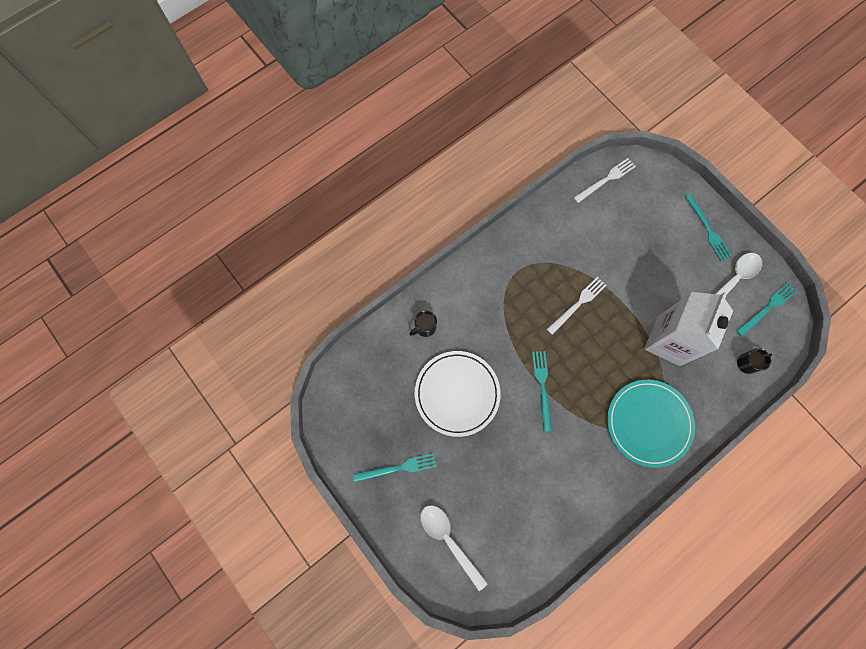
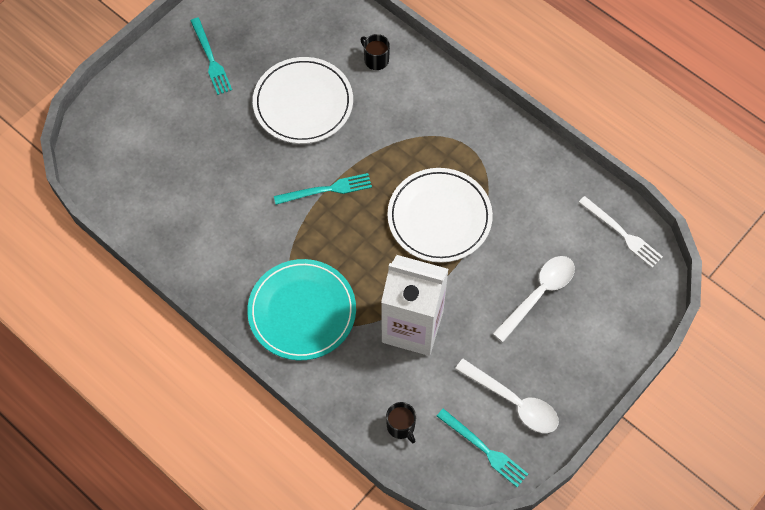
camera: 80 degrees right, 10 degrees down
(448, 540) = (140, 118): white spoon -> white spoon (539, 294)
(578, 304) = (439, 217): white fork -> white plate
(707, 229) = (582, 366): turquoise fork -> none

